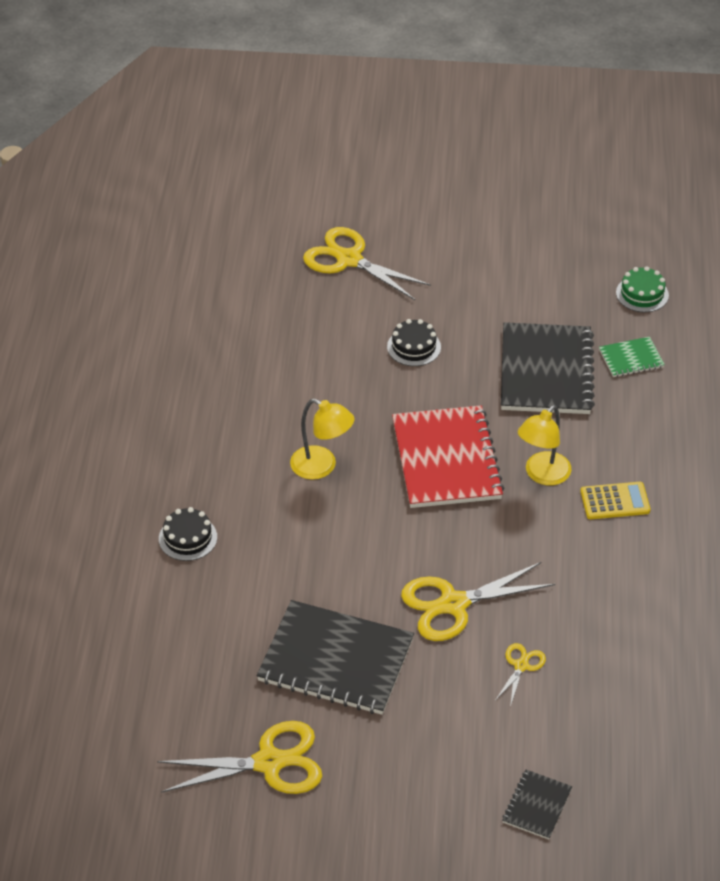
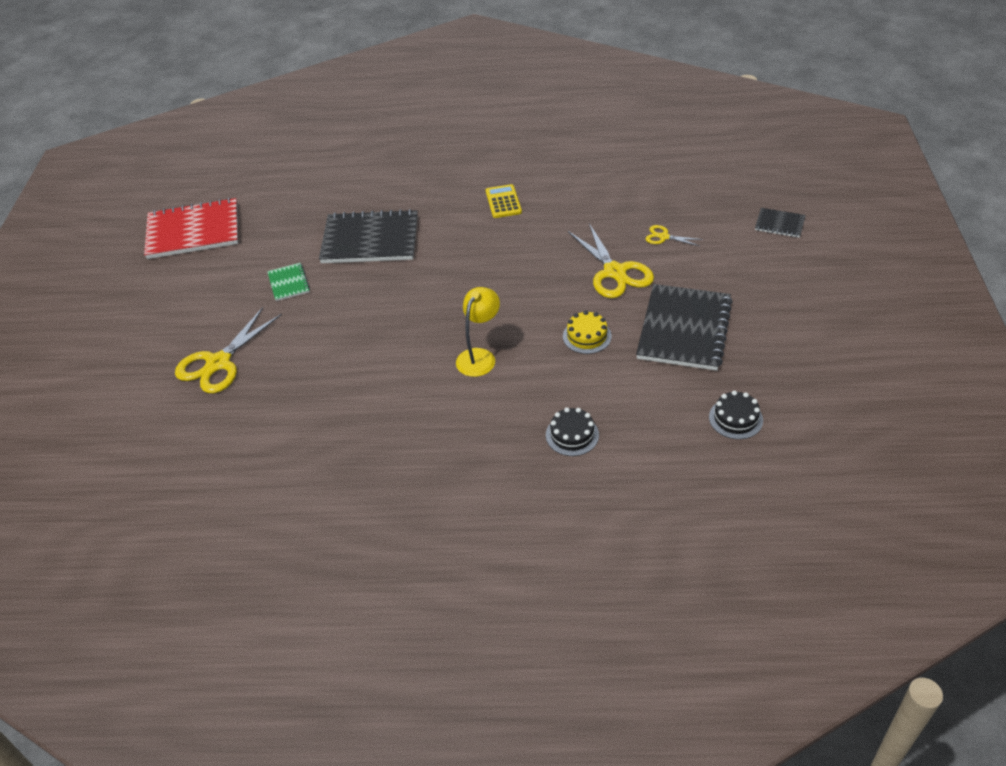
camera: 90 degrees left, 0 degrees up
(269, 762) = (793, 356): yellow scissors -> none
(339, 565) = (587, 336): none -> yellow cake
(414, 347) = (337, 313): black cake -> black cake (735, 418)
(446, 459) = (467, 286): red notebook -> red notebook (193, 231)
(542, 475) = (480, 236): yellow lamp -> none
(631, 358) = (358, 199): green notebook -> green notebook (288, 283)
(642, 294) = (288, 197): green cake -> none

